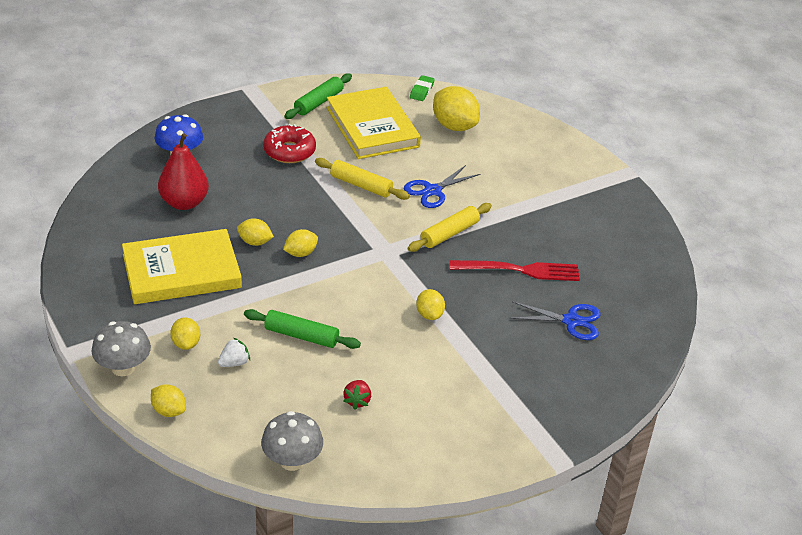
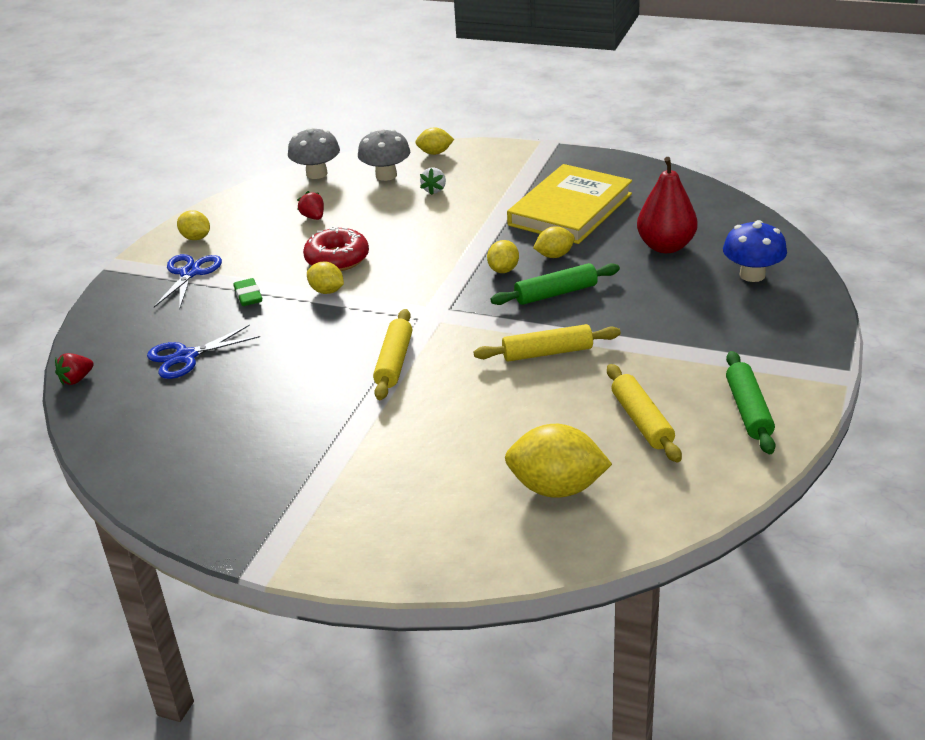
camera: 145 degrees right, 5 degrees down
(123, 367) = (503, 153): grey mushroom -> grey mushroom (386, 175)
(186, 344) = (486, 181): yellow lemon -> yellow lemon (196, 238)
(289, 151) = (671, 340): red donut -> red donut (337, 259)
(301, 336) = (411, 226): green rolling pin -> green rolling pin (556, 293)
(372, 127) = (642, 421): yellow book -> yellow rolling pin
(421, 91) = (671, 513): green eraser -> green eraser (248, 296)
(432, 191) = (469, 393): blue scissors -> blue scissors (190, 273)
(519, 270) = (282, 371): red fork -> none
(657, 350) = (76, 379): none -> red strawberry

